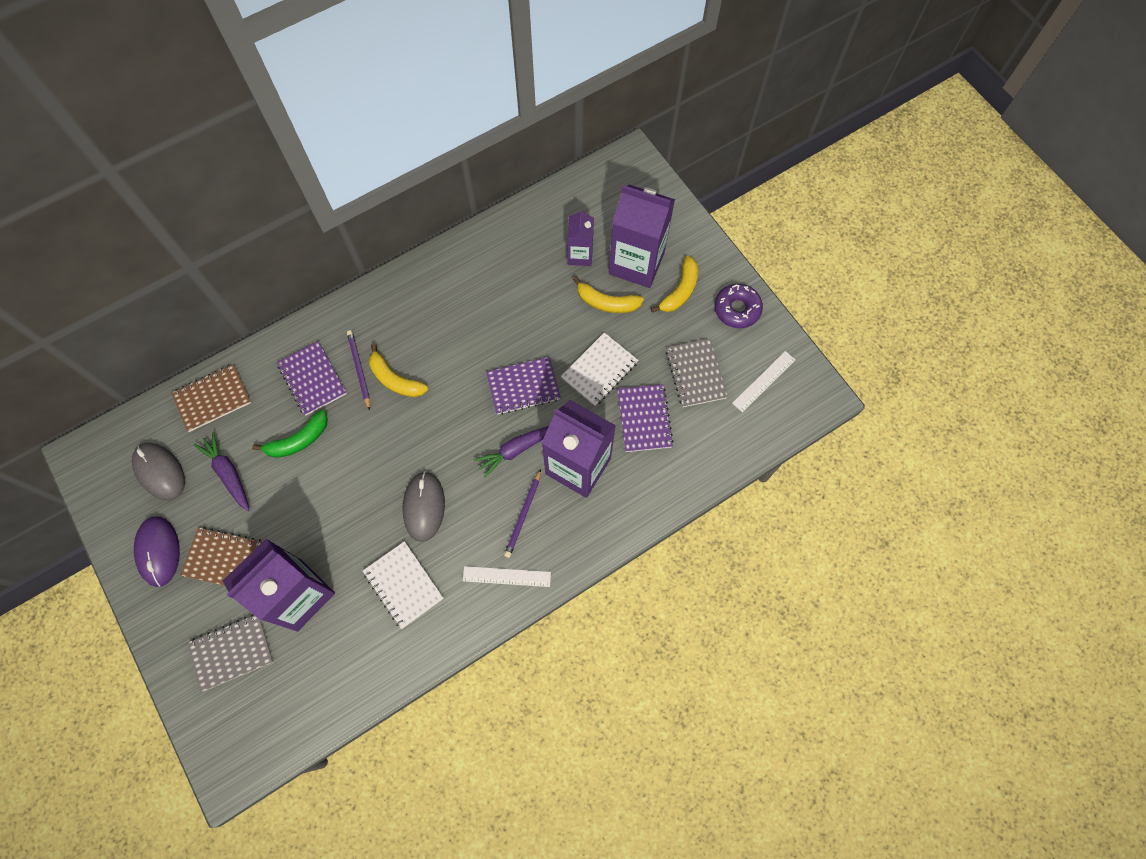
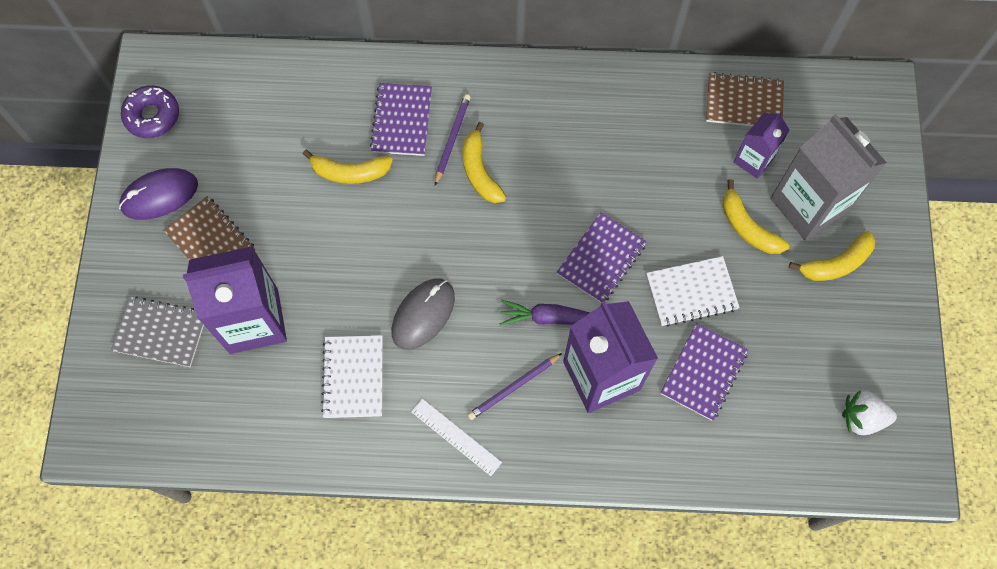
camera: 35 degrees right, 0 degrees up
(159, 551) = (159, 195): purple mouse -> purple mouse turned 45 degrees clockwise
(160, 472) = (208, 121): grey mouse -> none
(212, 399) = (299, 82): brown notebook -> brown notebook (744, 103)
(228, 473) = (266, 162): purple carrot -> none
(298, 440) = (350, 172): green banana -> yellow banana
(523, 386) = (601, 259): purple notebook -> purple notebook turned 75 degrees counterclockwise
(636, 263) = (808, 205): purple carton -> grey carton
(695, 374) = (792, 361): grey notebook -> none
(737, 309) = (886, 322): purple donut -> purple donut (152, 116)
(763, 381) = (862, 417): white ruler -> white strawberry

